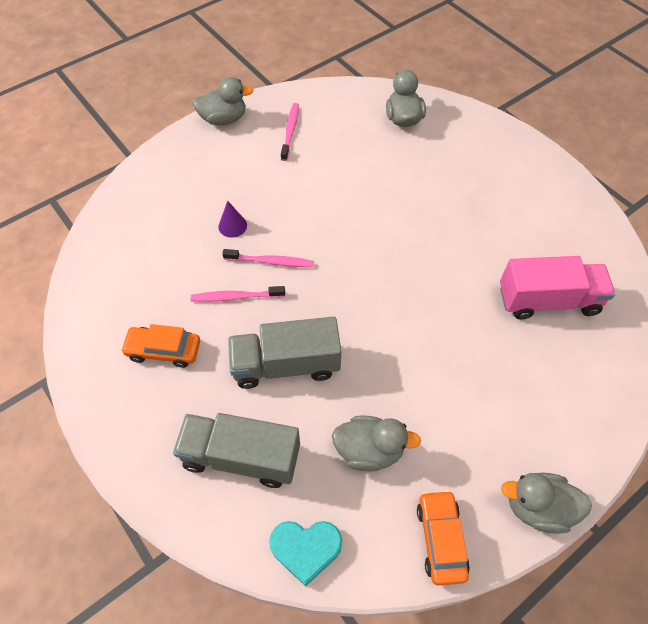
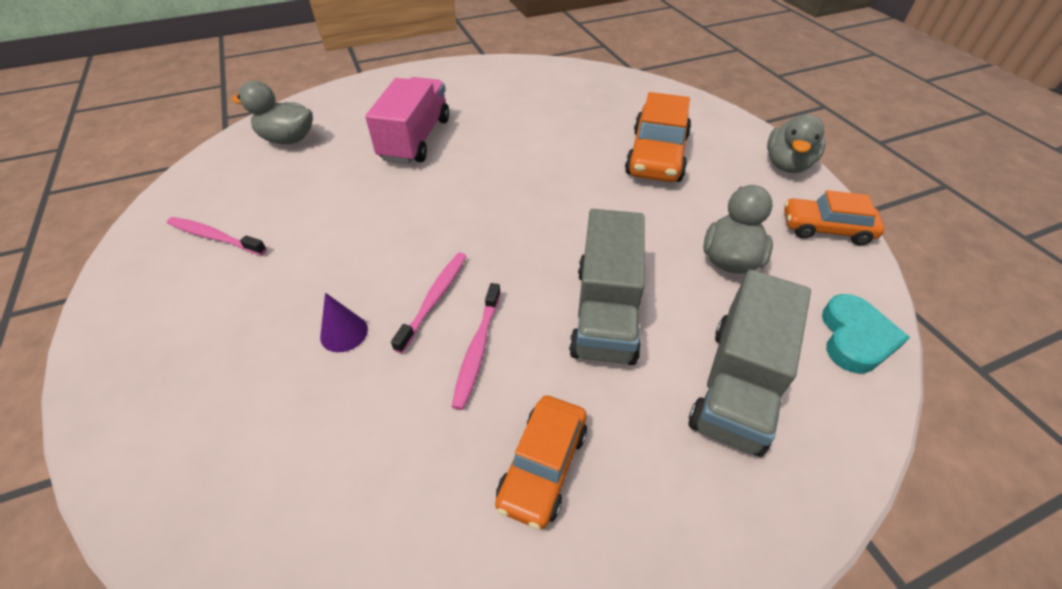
camera: 75 degrees left, 10 degrees down
(224, 119) = (113, 309): grey duck -> none
(497, 379) = (657, 156): none -> orange car
(548, 300) = (579, 109): pink truck -> pink truck (416, 139)

